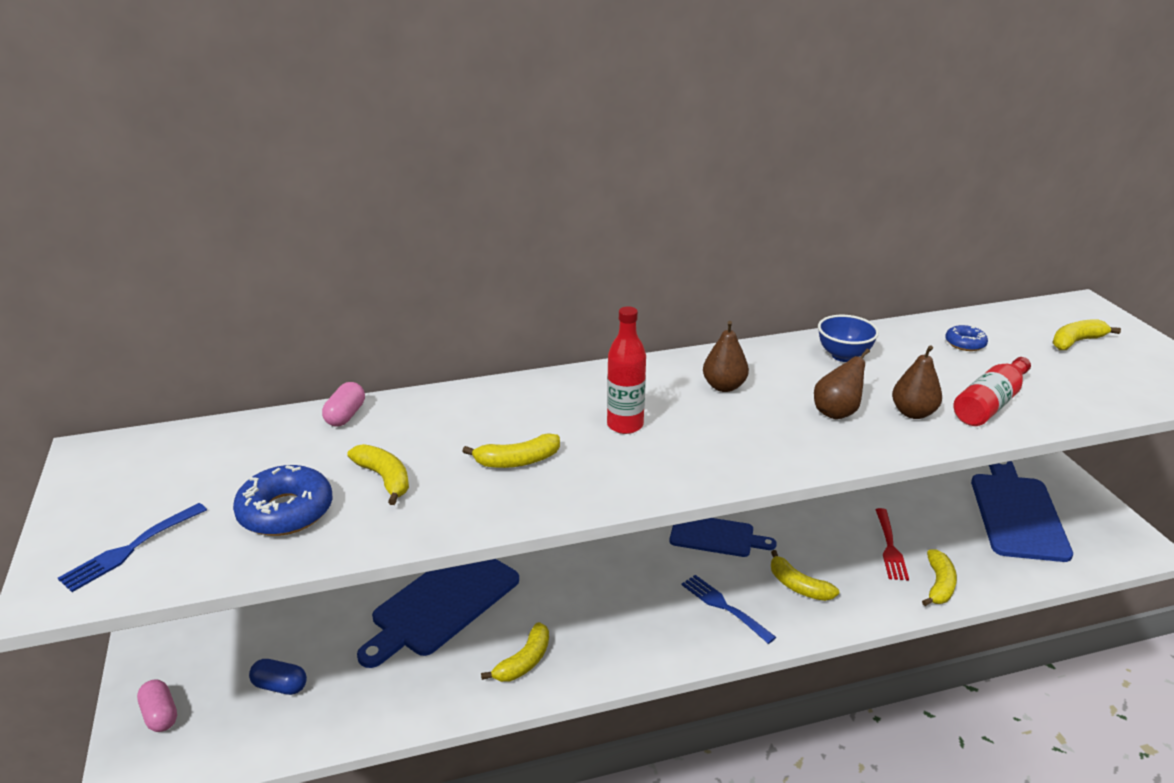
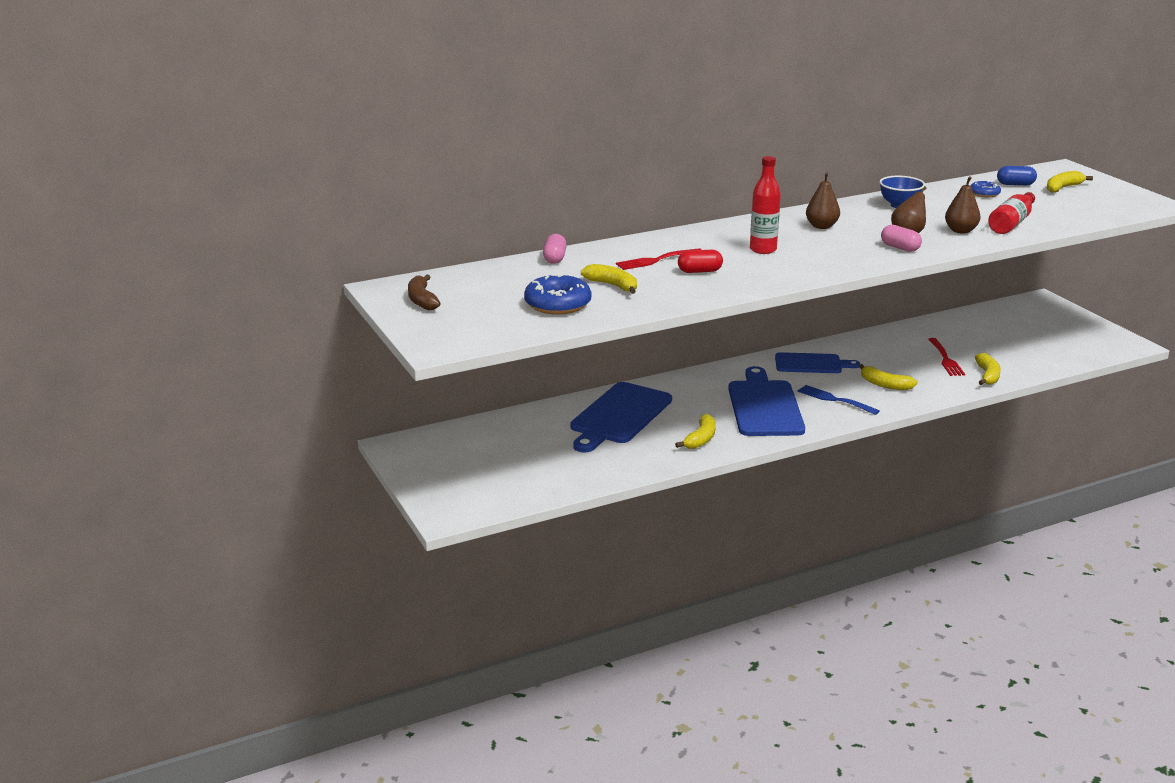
camera: 10 degrees left, 5 degrees down
(119, 482) = (422, 300): none -> brown banana
(130, 549) = (467, 327): blue fork -> none
(160, 715) = (445, 488): pink capsule -> pink capsule (900, 248)
(280, 686) = (525, 466): blue capsule -> blue capsule (1015, 184)
(473, 432) = (656, 260): none -> red fork
(517, 461) = (699, 271): yellow banana -> red capsule
(1017, 513) = (1034, 333): blue cutting board -> blue cutting board (764, 406)

